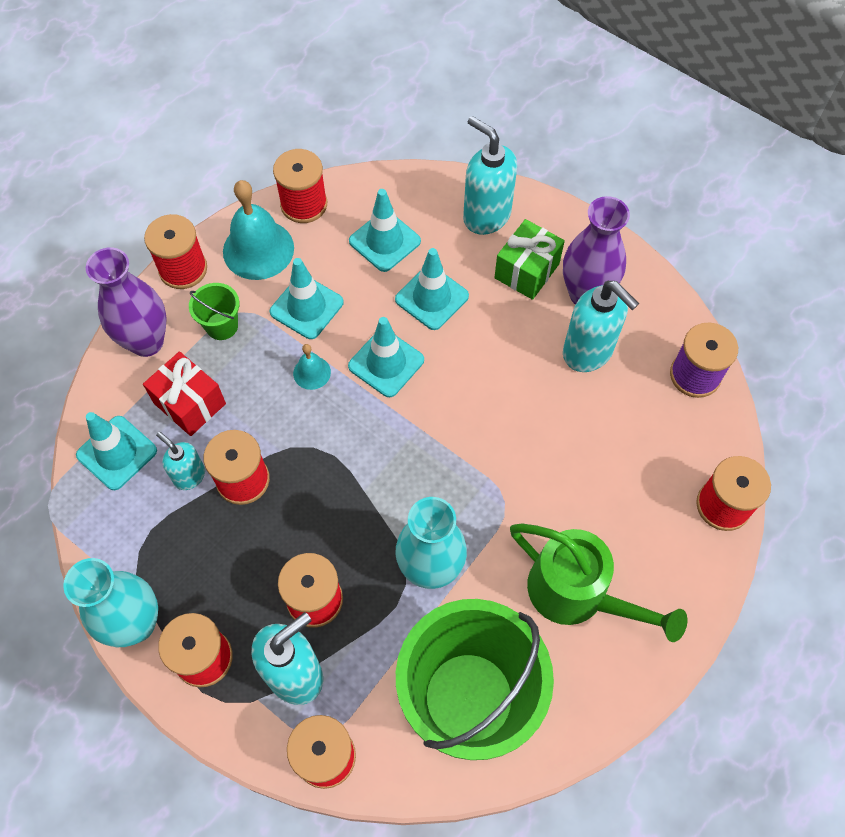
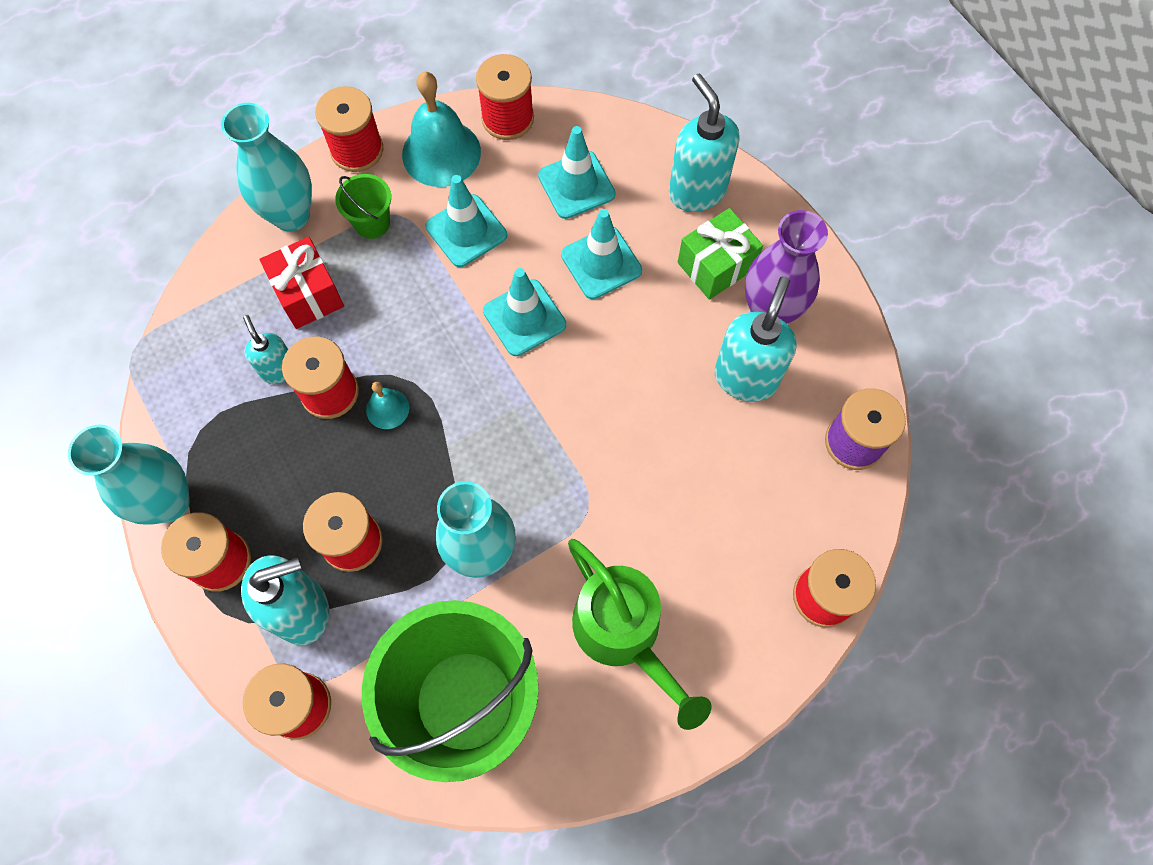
camera: 20 degrees right, 5 degrees up
(117, 453) = (217, 321): turquoise traffic cone -> none
(146, 342) = (291, 215): purple vase -> turquoise vase
(312, 372) = (444, 303): turquoise bell -> turquoise bell (387, 409)
(588, 352) = (746, 377): turquoise soap dispenser -> turquoise soap dispenser turned 135 degrees counterclockwise

